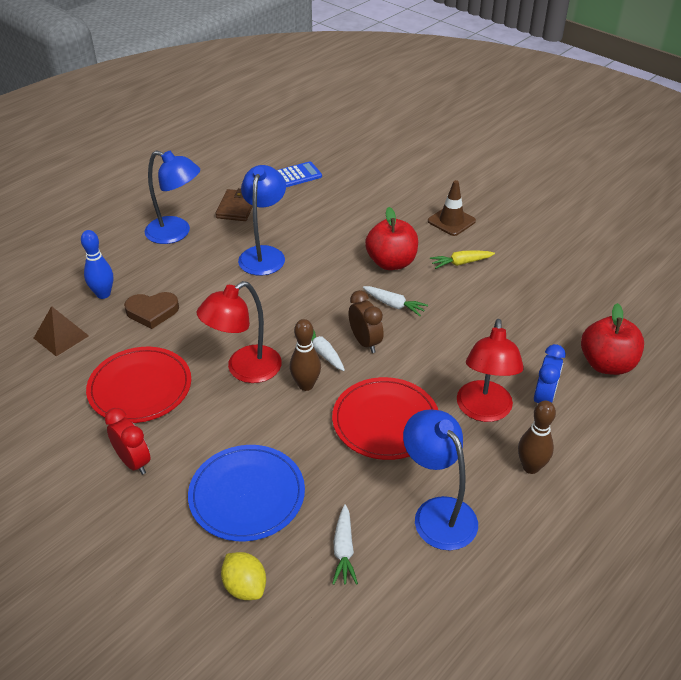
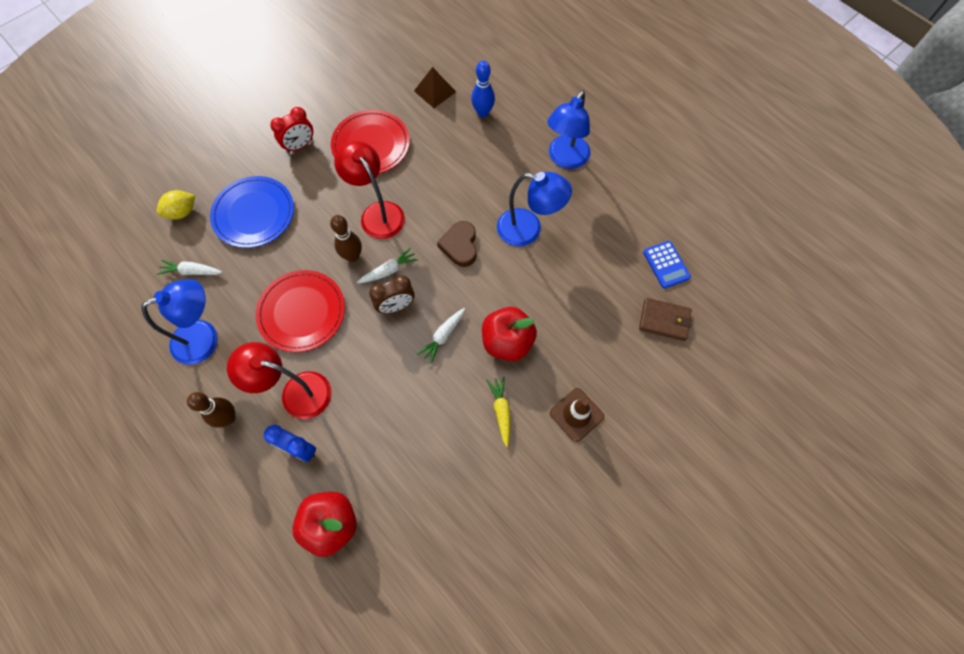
camera: 95 degrees right, 25 degrees up
(152, 312) = (456, 147): brown heart -> brown heart (460, 245)
(236, 207) = (605, 207): brown wallet -> brown wallet (664, 320)

